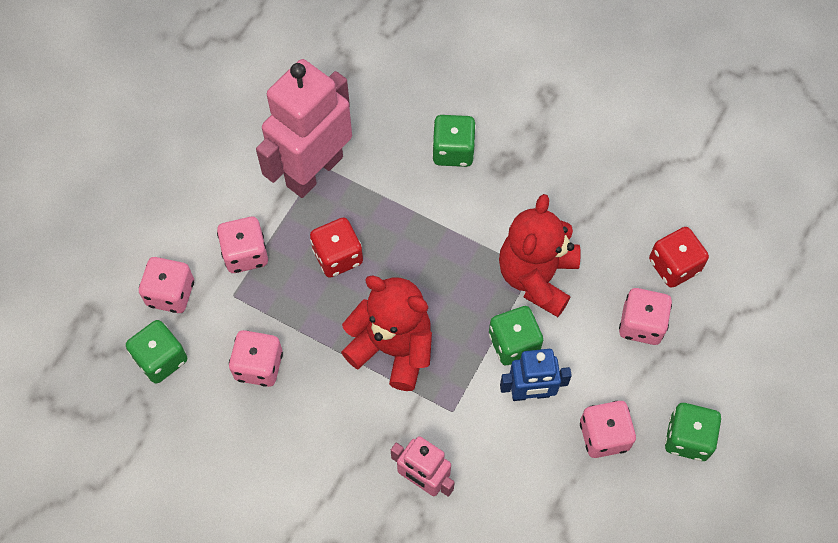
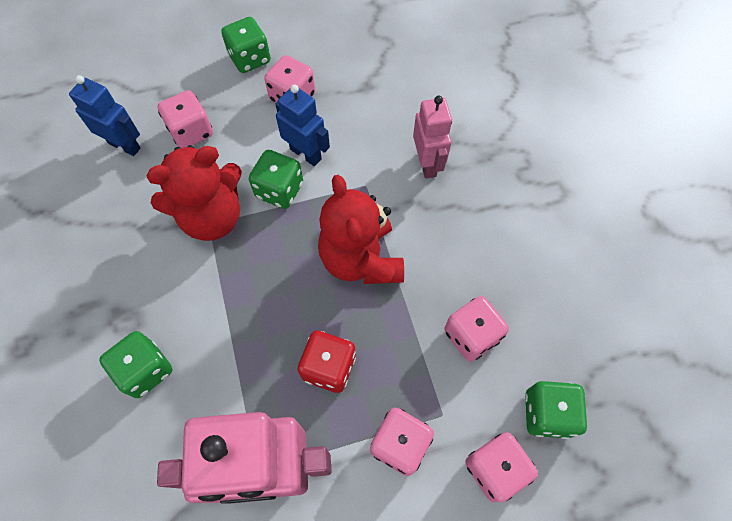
camera: 135 degrees left, 0 degrees up
(674, 266) = (125, 145): red dice -> blue robot

